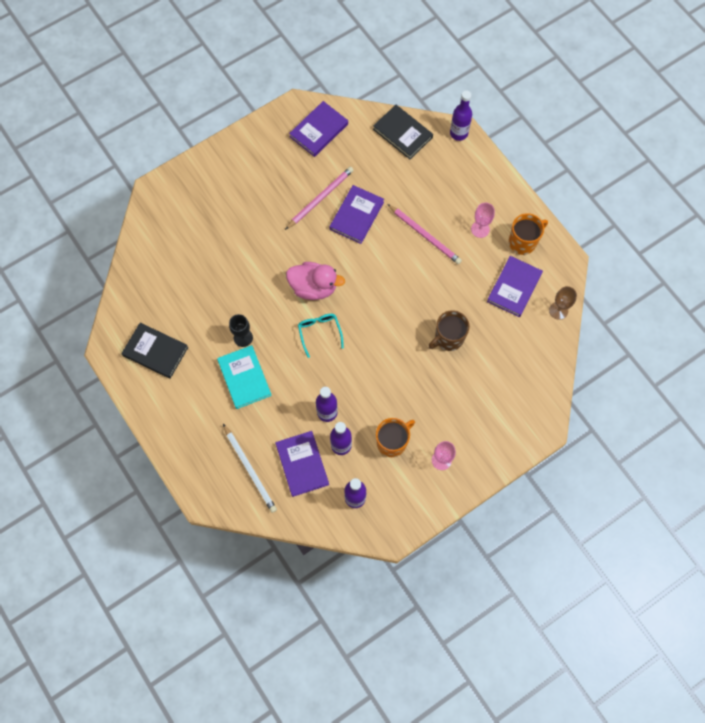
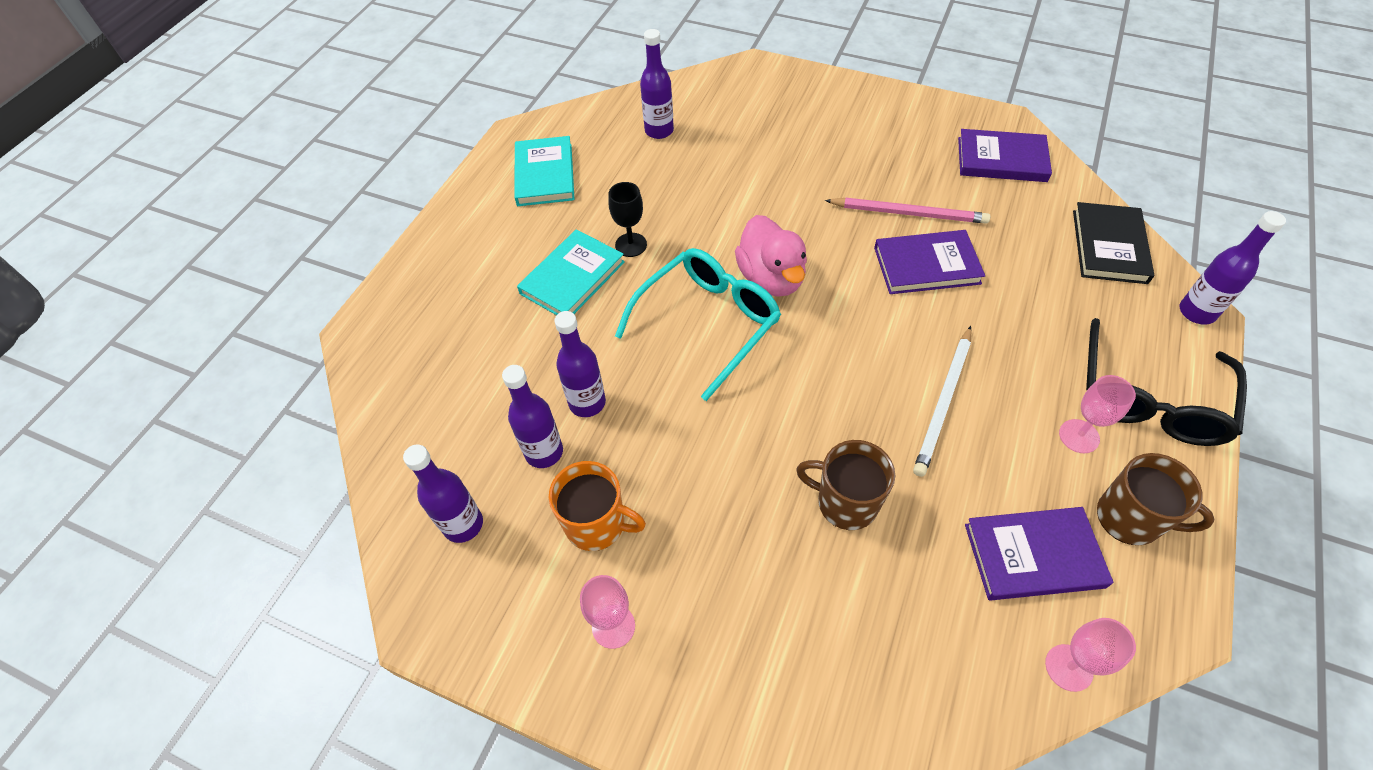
camera: 60 degrees right, 15 degrees down
(155, 351) = (545, 174): black book -> turquoise book
(167, 273) = (659, 131): none -> purple bottle
(250, 469) = (435, 359): white pencil -> white pencil (943, 402)
(302, 464) = (480, 418): purple book -> none
(319, 332) = (708, 323): turquoise glasses -> turquoise glasses, size x1.82
(425, 235) = (985, 365): pink pencil -> none
(483, 189) = (1148, 399): none -> black glasses
(523, 242) = (1130, 518): orange mug -> brown mug
(558, 310) = (1068, 667): brown goblet -> pink goblet

